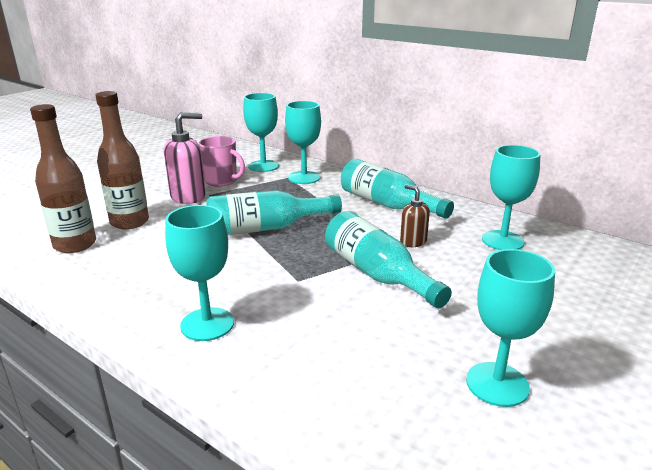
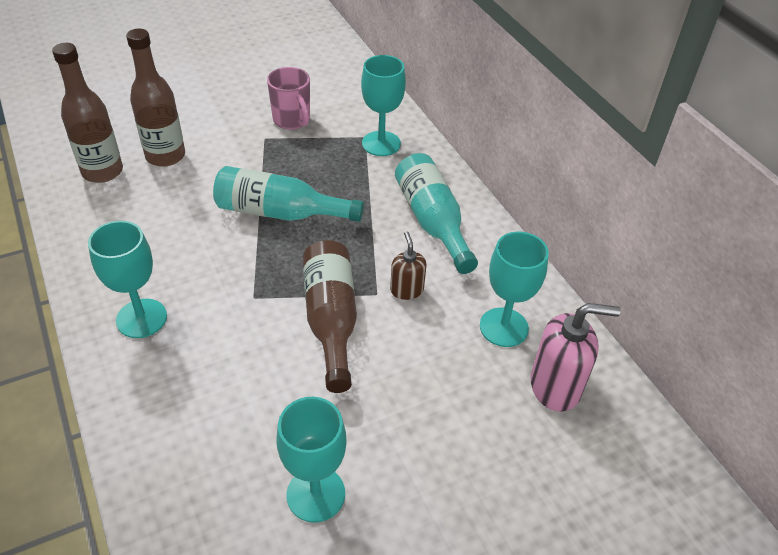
camera: 25 degrees right, 20 degrees up
(188, 197) = (242, 135): pink soap dispenser -> pink soap dispenser (555, 386)
(263, 166) = (354, 108): turquoise goblet -> none
(377, 274) = (331, 320): turquoise bottle -> brown bottle

